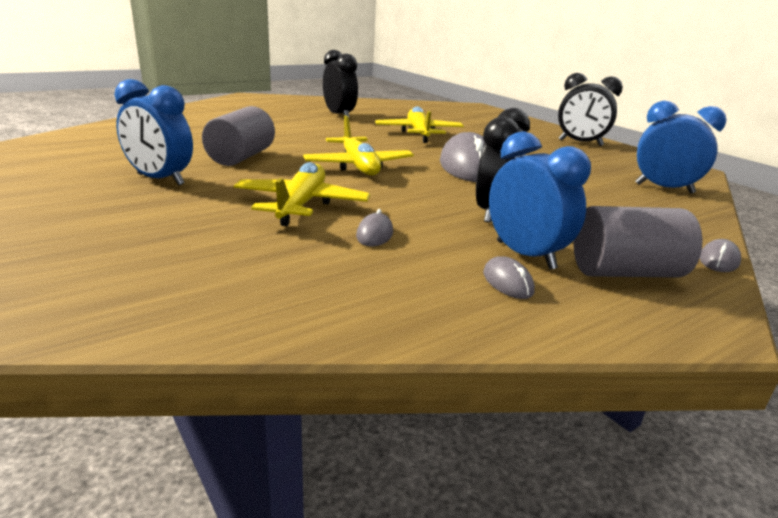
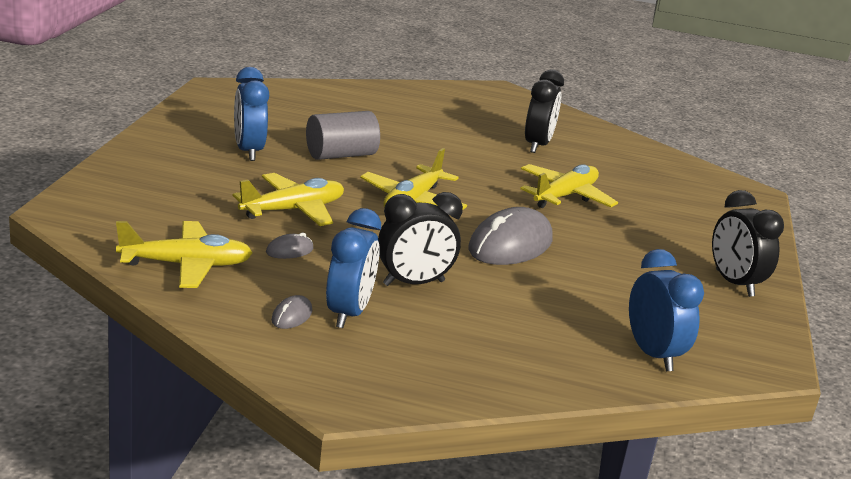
camera: 45 degrees right, 0 degrees up
(332, 295) = (186, 265): none -> yellow plane
(625, 272) = (384, 358): grey cylinder -> none
(718, 260) = (484, 399): grey mouse -> none

